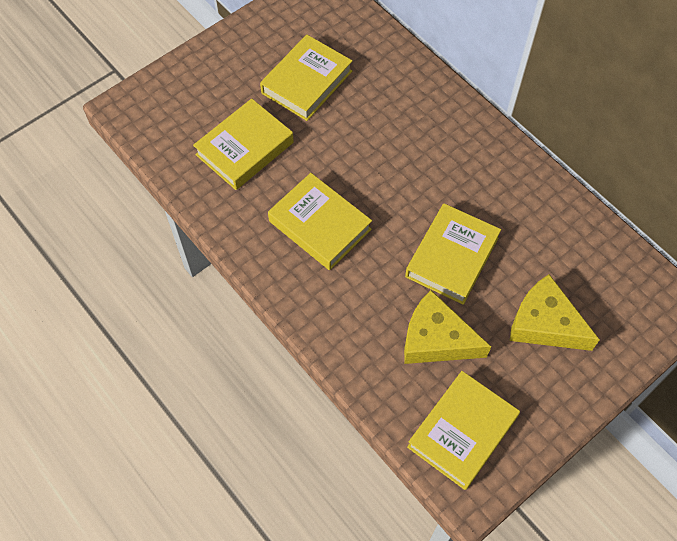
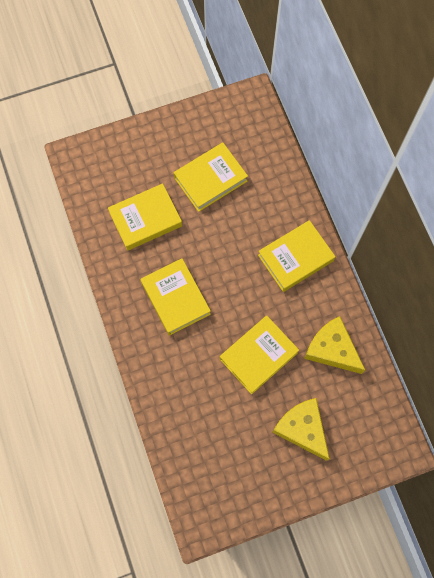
camera: 20 degrees right, 10 degrees up
(436, 339) = (222, 413): yellow cheese -> yellow cheese (332, 349)
(462, 432) = (212, 485): yellow book -> yellow book (295, 258)

